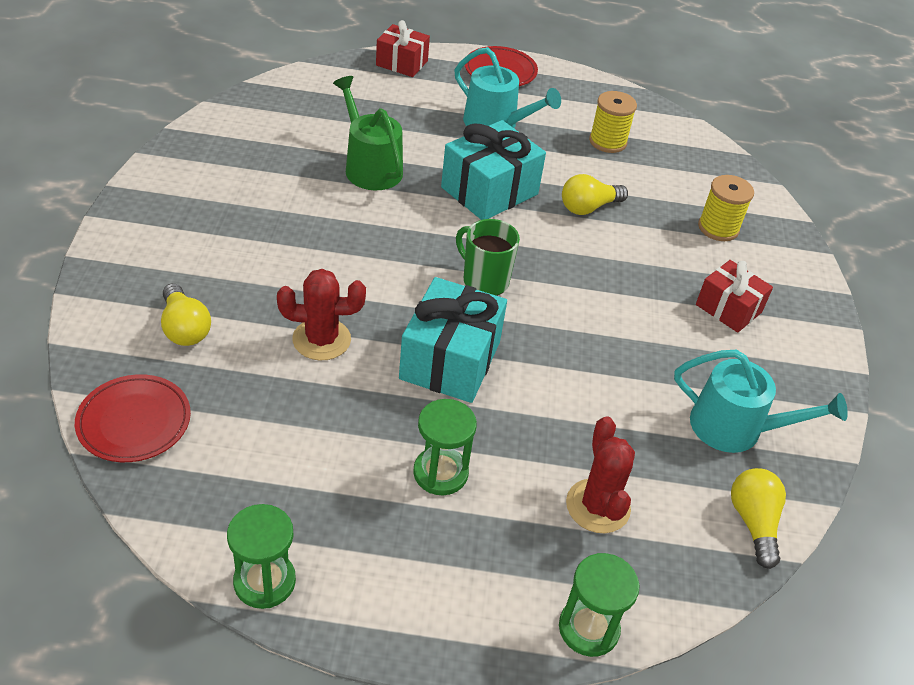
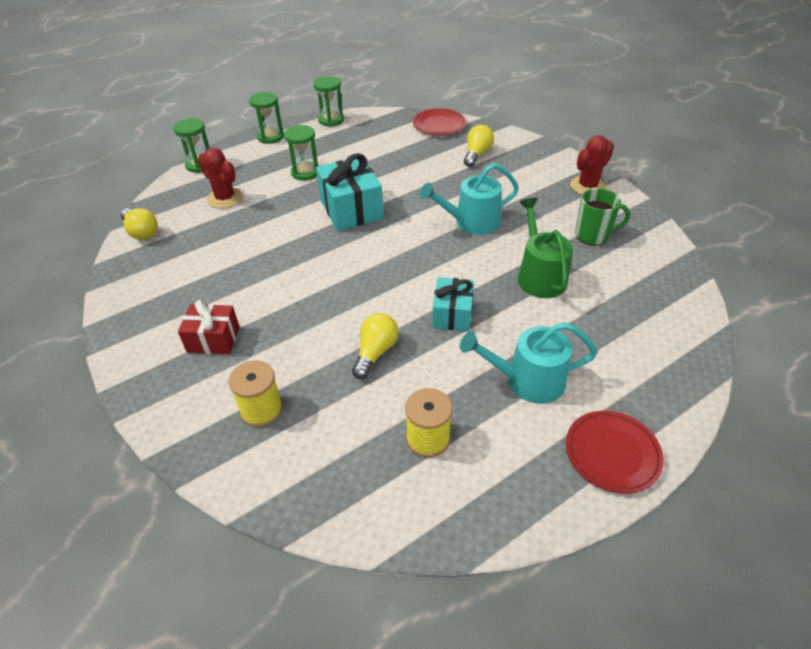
camera: 145 degrees right, 0 degrees up
(184, 328) = (477, 154): yellow light bulb -> yellow light bulb turned 90 degrees clockwise
(321, 339) = (418, 183): red cactus -> red cactus (588, 186)
(370, 167) = (540, 276): green watering can -> green watering can turned 120 degrees counterclockwise
(402, 63) = (680, 386): red gift -> none
(411, 618) = (270, 137): none -> green hourglass
(484, 280) = (382, 255): green mug -> green mug (593, 235)
(489, 191) = (452, 314): turquoise gift -> turquoise gift, size x0.63
(735, 428) = (171, 267): turquoise watering can -> turquoise watering can (472, 222)

